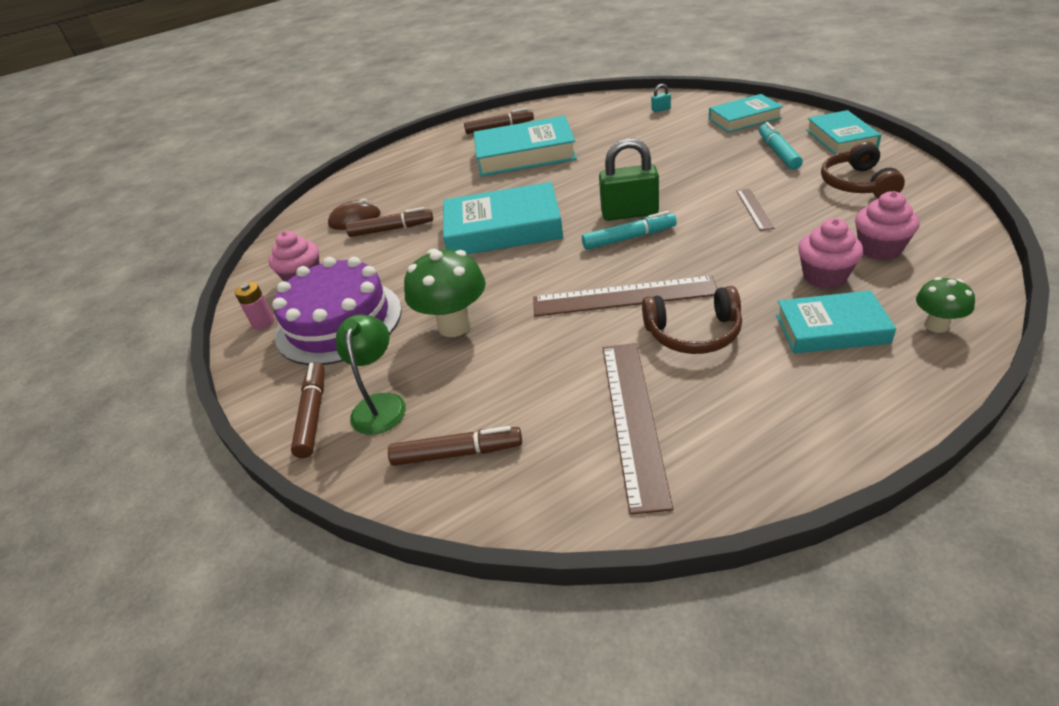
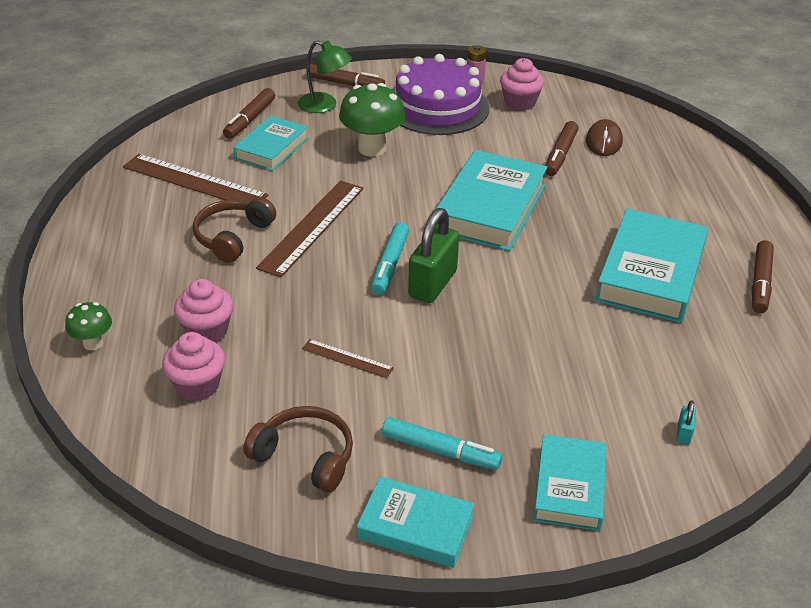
camera: 110 degrees right, 0 degrees up
(831, 329) = (155, 295): turquoise book -> turquoise book (271, 148)

